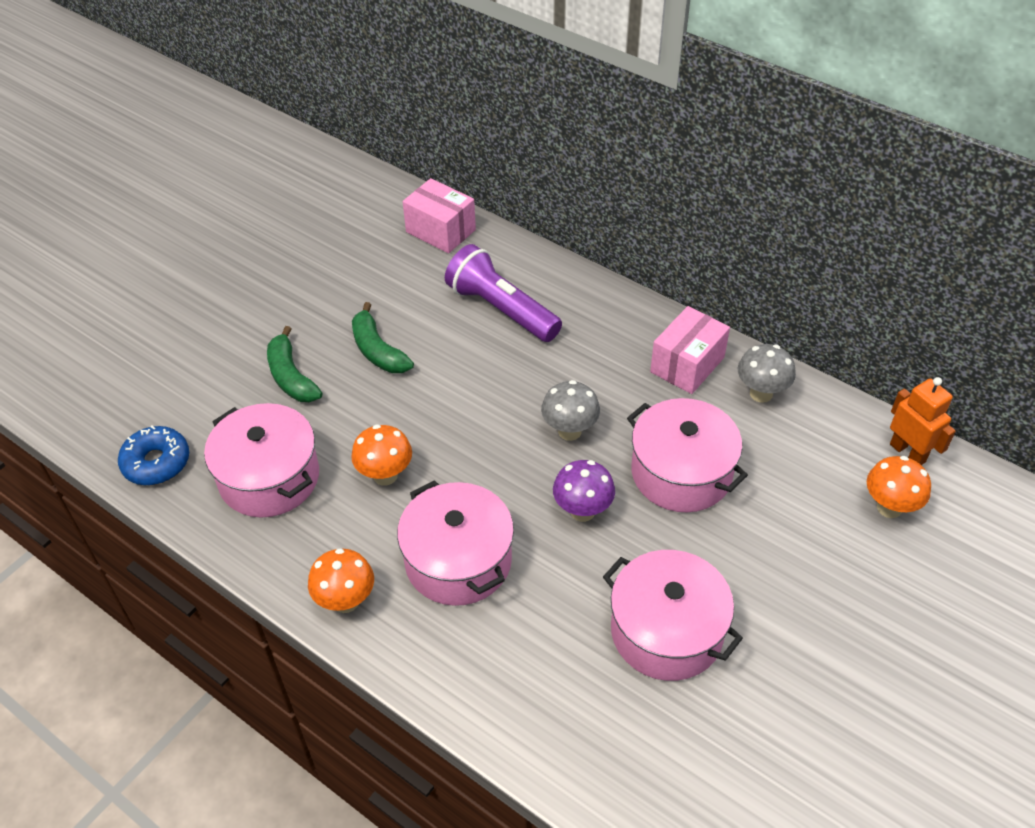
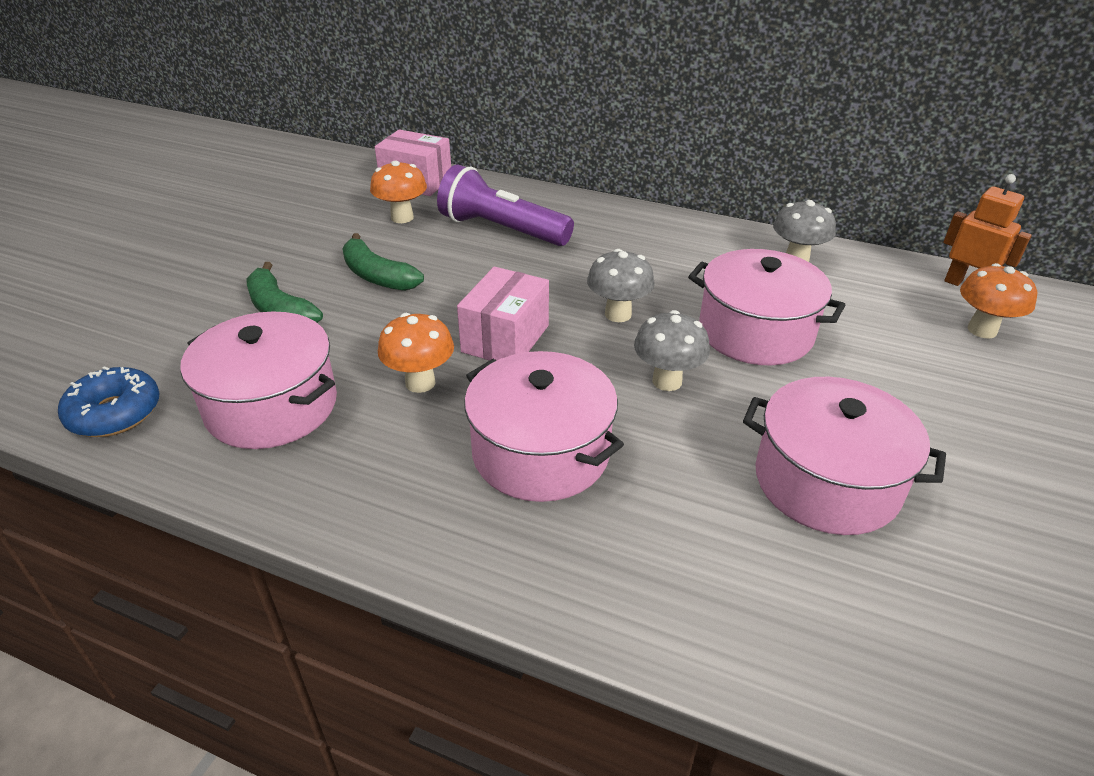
camera: 15 degrees left, 10 degrees down
(346, 601) = (408, 522): orange mushroom -> orange mushroom (402, 217)
(582, 511) = (667, 381): purple mushroom -> grey mushroom
(687, 365) = (711, 248): pink box -> pink box (505, 338)

